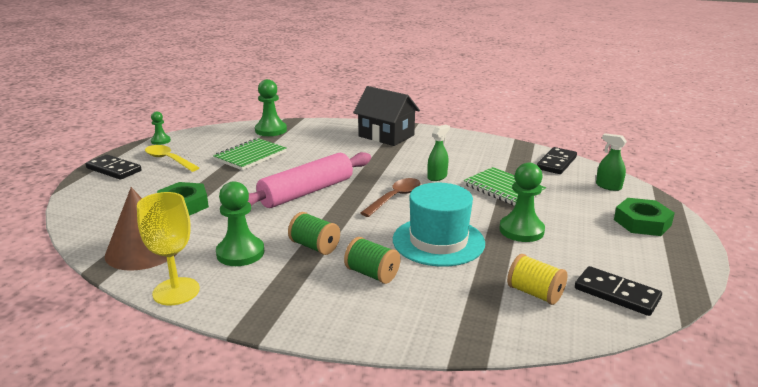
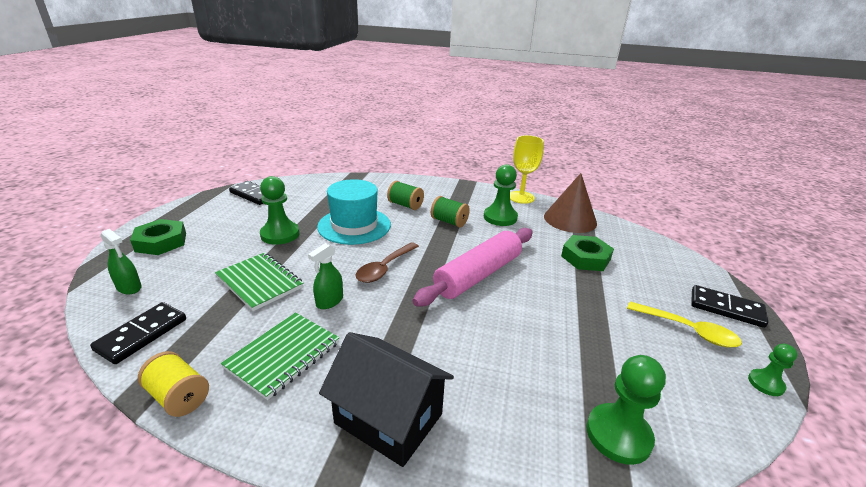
camera: 175 degrees right, 5 degrees up
(250, 156) = (587, 342): green notebook -> green notebook (283, 355)
(535, 293) = (305, 195): yellow spool -> yellow spool (179, 397)

